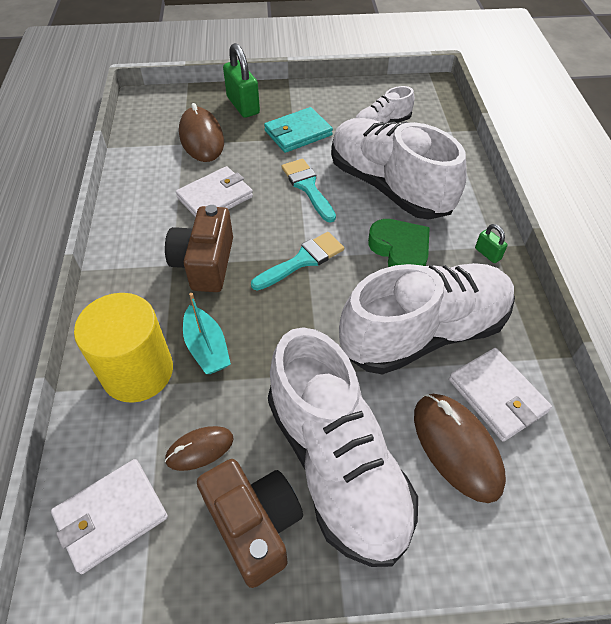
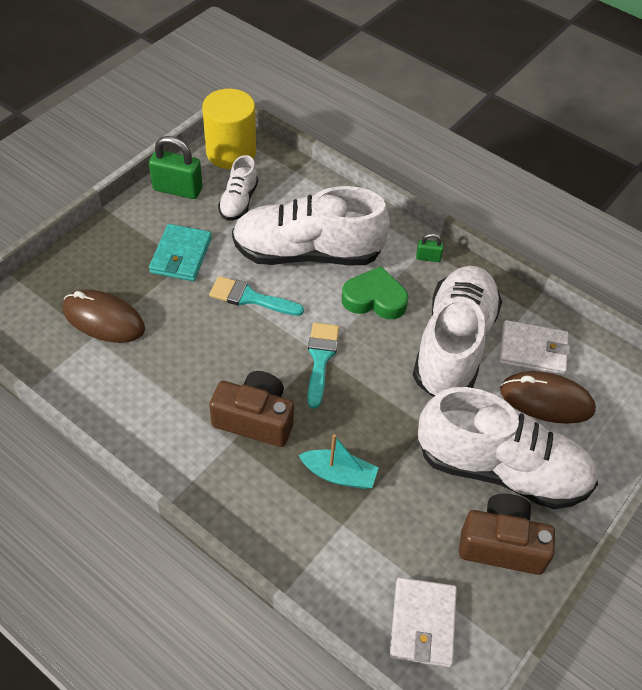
camera: 50 degrees left, 0 degrees up
(138, 371) = (316, 532): yellow cylinder -> yellow cylinder (231, 152)
(200, 449) = (420, 537): brown mouse -> none
(205, 263) = (255, 419): brown camera -> brown camera turned 150 degrees clockwise
(215, 197) = (189, 362): white wallet -> none
(243, 105) = (98, 262): green padlock -> green padlock (177, 189)

